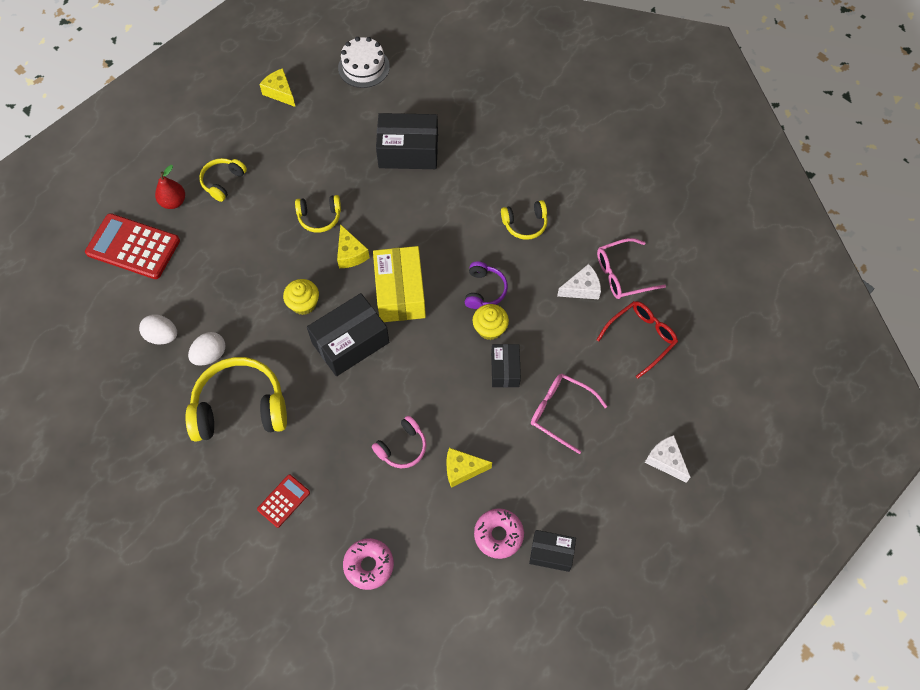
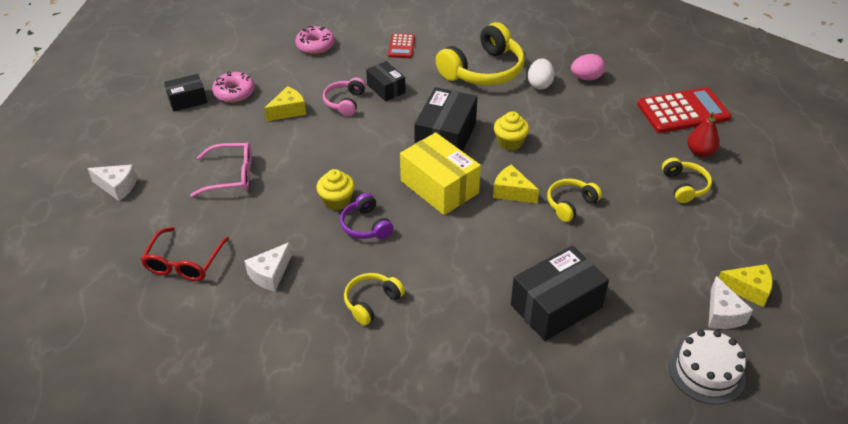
camera: 145 degrees right, 20 degrees down
(162, 336) = (586, 78): white egg -> pink egg
(314, 89) = (722, 314): none -> white cheese
(505, 370) = (300, 180): black box -> black box (386, 89)
(622, 274) = (234, 309): pink glasses -> none

